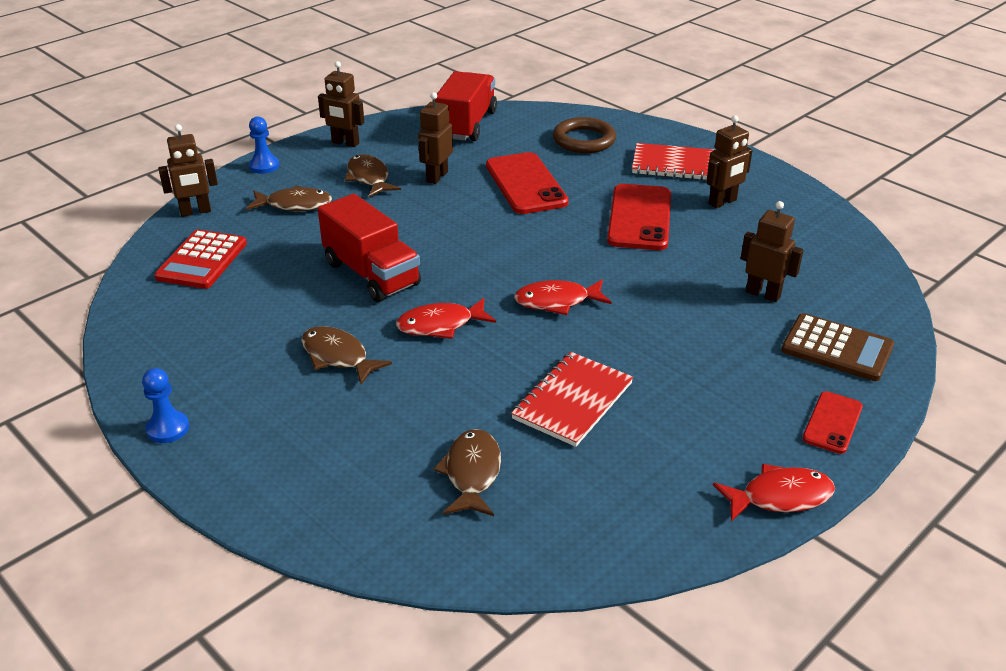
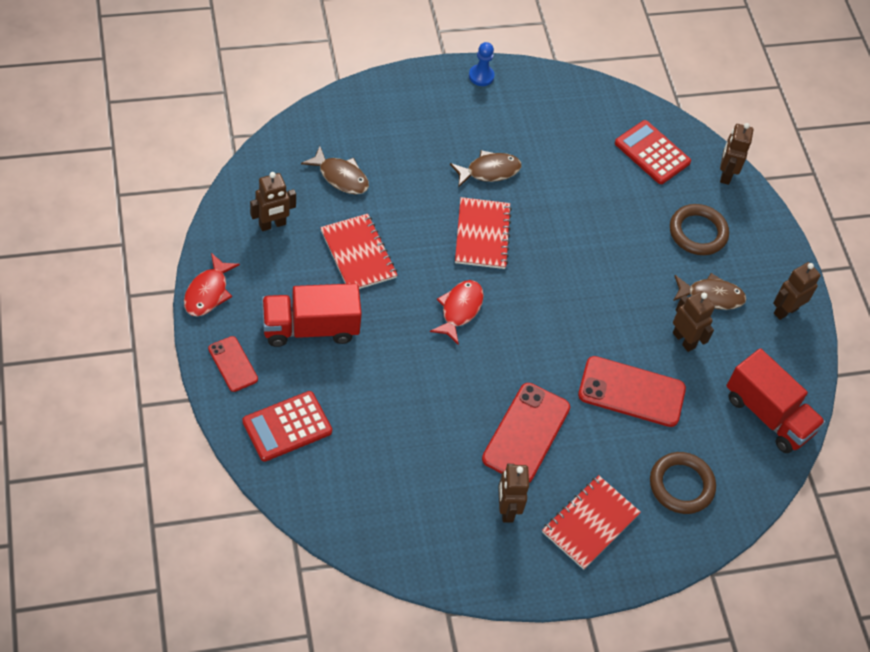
camera: 115 degrees right, 20 degrees up
(264, 166) = (775, 241): blue pawn -> none
(294, 205) = (698, 232): brown fish -> brown ring
(371, 274) = (569, 230): red truck -> red truck (310, 328)
(440, 325) = (482, 235): red fish -> red notebook
(640, 218) = (526, 433): red phone -> red phone turned 75 degrees clockwise
(763, 294) = (373, 434): brown robot -> brown robot (272, 224)
(837, 348) = (287, 427): brown calculator -> red calculator

